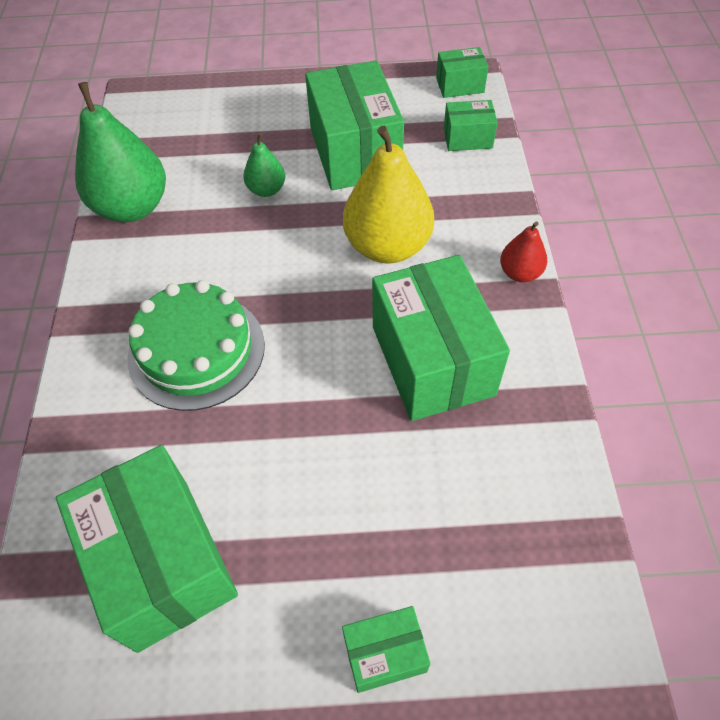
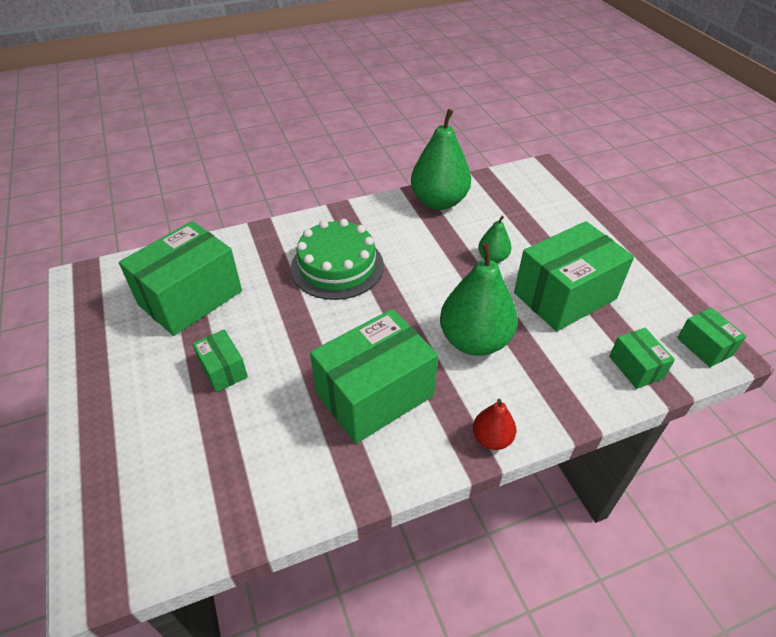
camera: 70 degrees right, 10 degrees down
(385, 654) = (142, 418): green box -> green box (223, 370)
(387, 246) = (474, 341): yellow pear -> green pear

